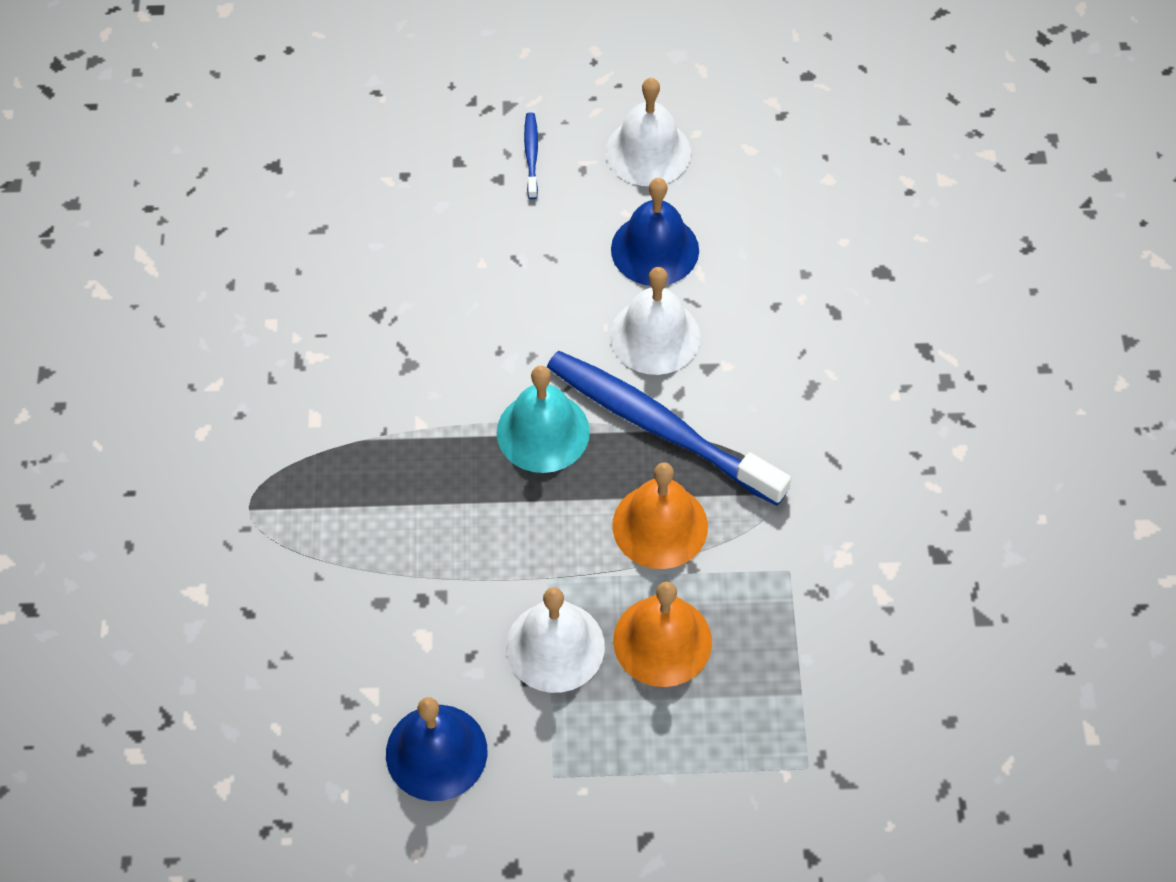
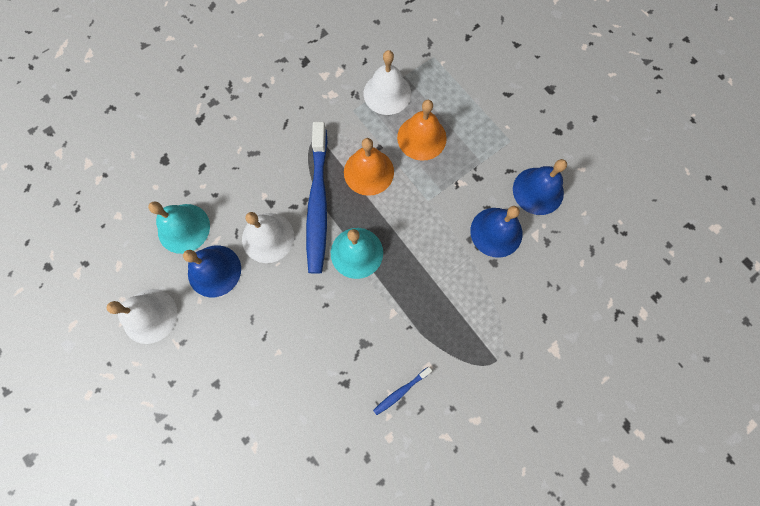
camera: 125 degrees left, 15 degrees up
(422, 639) = (496, 232): none -> blue bell
(531, 155) = (188, 377): blue toothbrush -> blue toothbrush (401, 391)
(555, 646) = (456, 176): white bell -> white bell (387, 93)
(748, 244) = (183, 228): none -> turquoise bell

